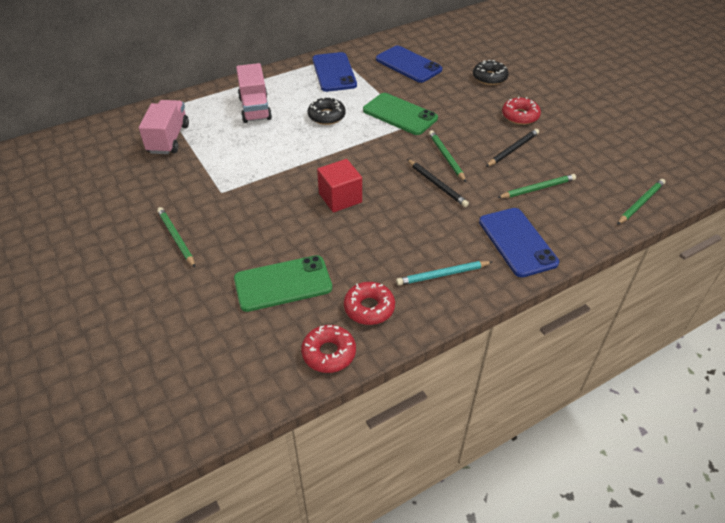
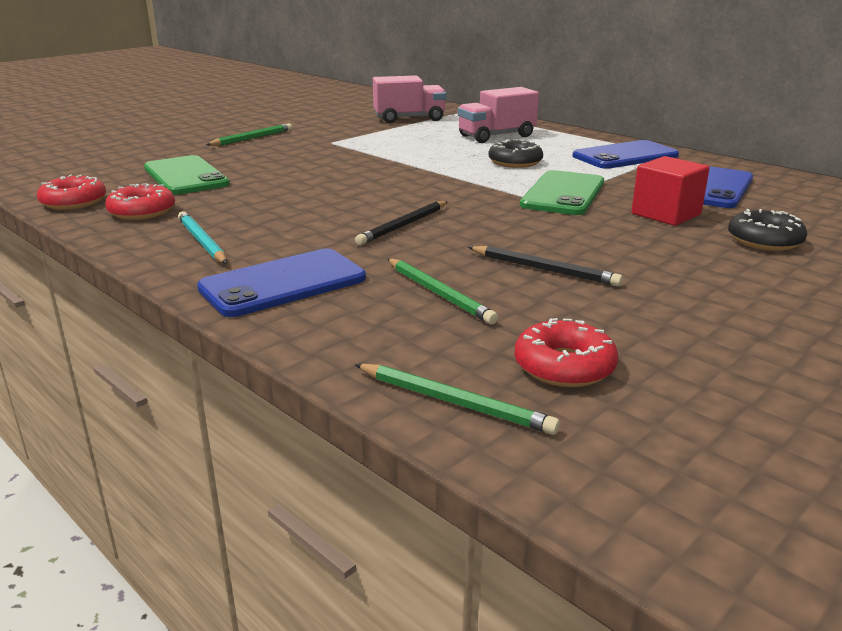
camera: 75 degrees right, 20 degrees down
(340, 198) = (344, 183): red cube -> red cube (666, 214)
(446, 157) = (478, 226): green pencil -> none
(520, 116) = (663, 270): red donut -> red donut (564, 366)

